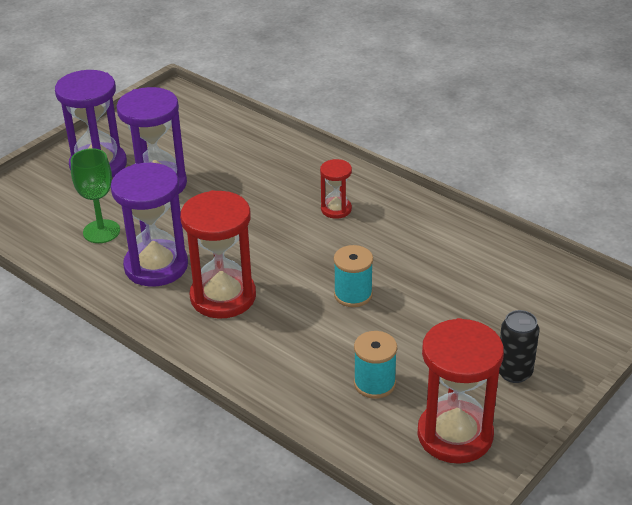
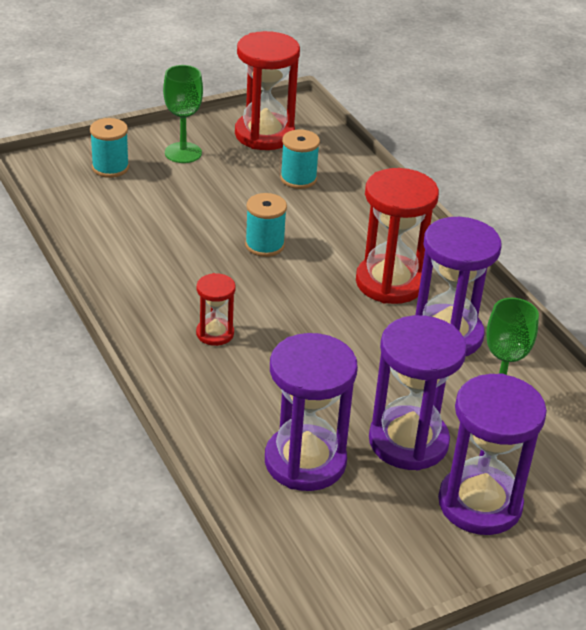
camera: 160 degrees left, 0 degrees up
(220, 154) = (305, 461): none -> purple hourglass
(514, 372) = (183, 153): black can -> green goblet
(561, 326) = (110, 168): none -> turquoise spool

